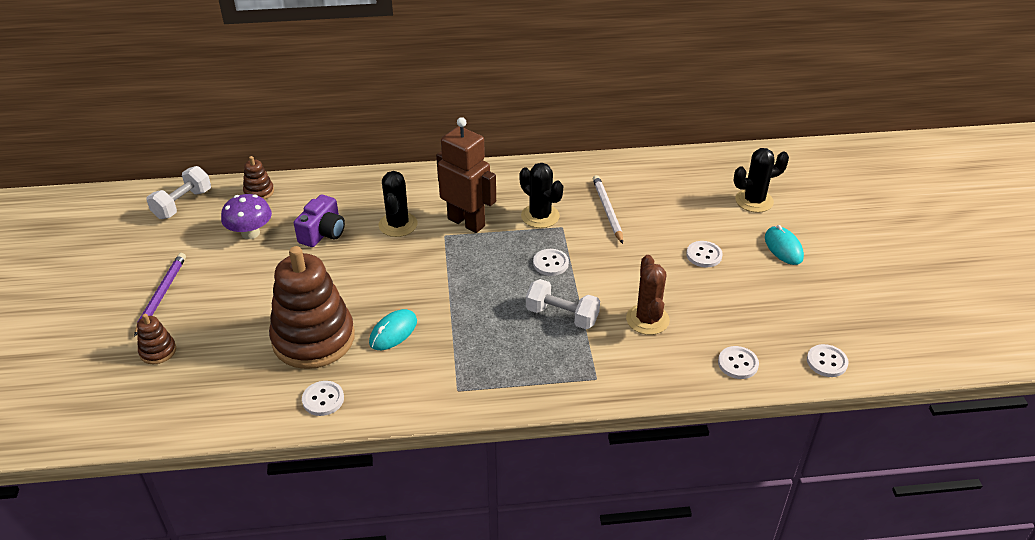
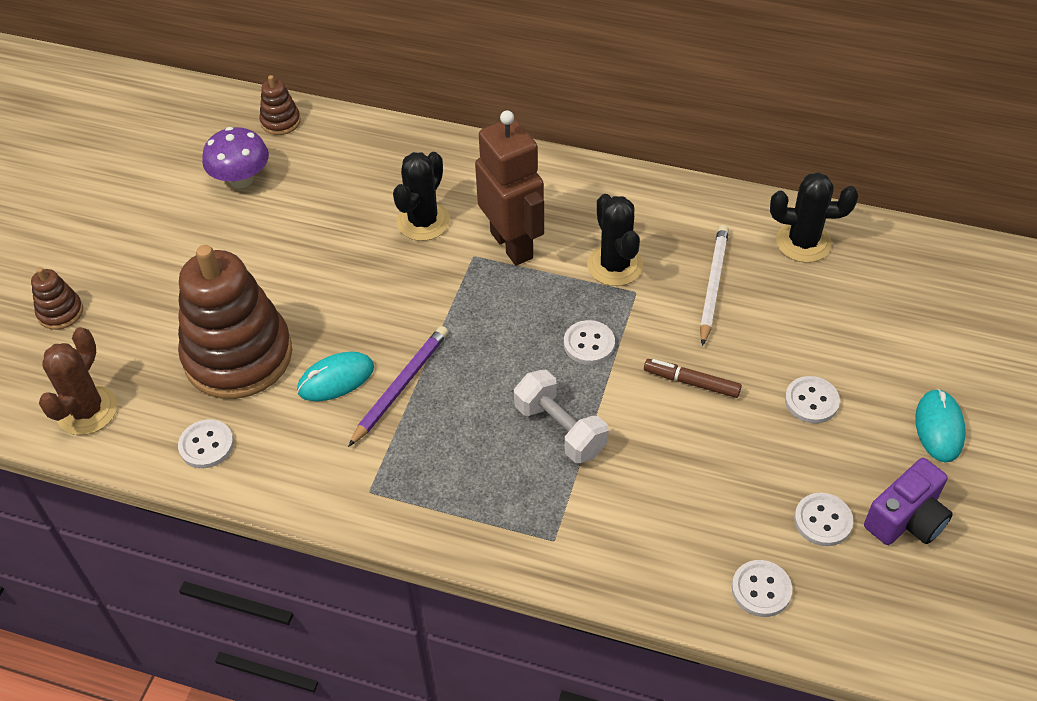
camera: 25 degrees right, 10 degrees up
(161, 295) = (101, 235): purple pencil -> purple pencil (400, 386)
(182, 204) = (185, 113): white dumbbell -> none
(323, 233) = (326, 206): purple camera -> purple camera (906, 519)
(627, 266) = (692, 383): none -> brown marker
(647, 319) = (673, 475): brown cactus -> brown cactus (87, 411)
(754, 201) = (939, 335): black cactus -> black cactus (803, 242)
(826, 362) = (894, 635): white button -> white button (823, 521)

